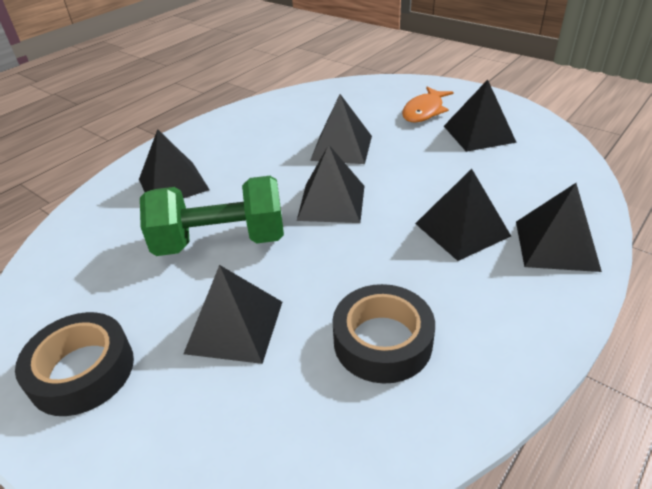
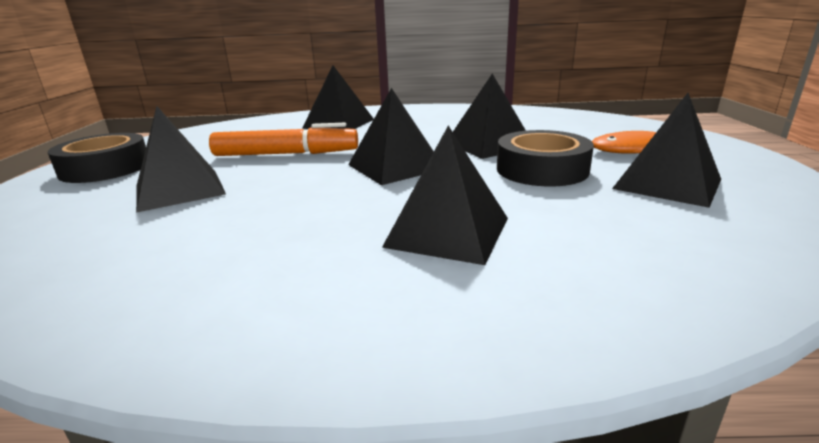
camera: 50 degrees right, 15 degrees down
(221, 241) = (286, 154): green dumbbell -> orange marker
(382, 341) = (197, 250): black tape -> black tape (542, 169)
(556, 245) = (519, 305): black pyramid -> none

